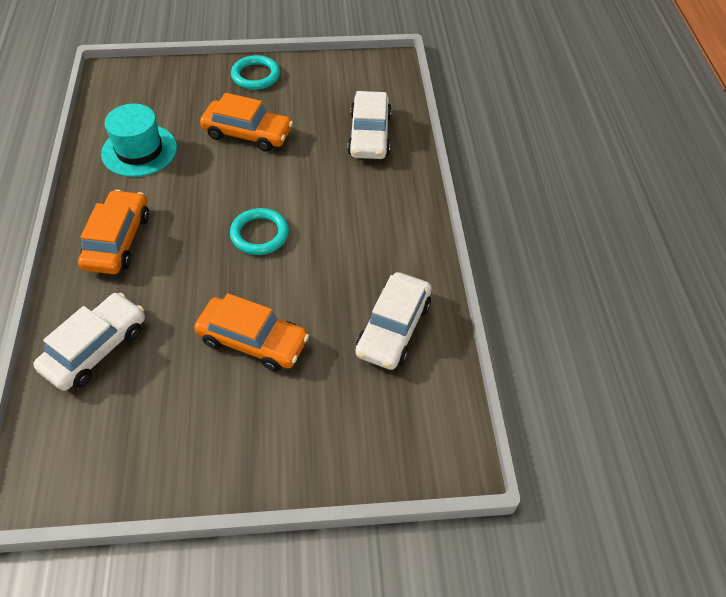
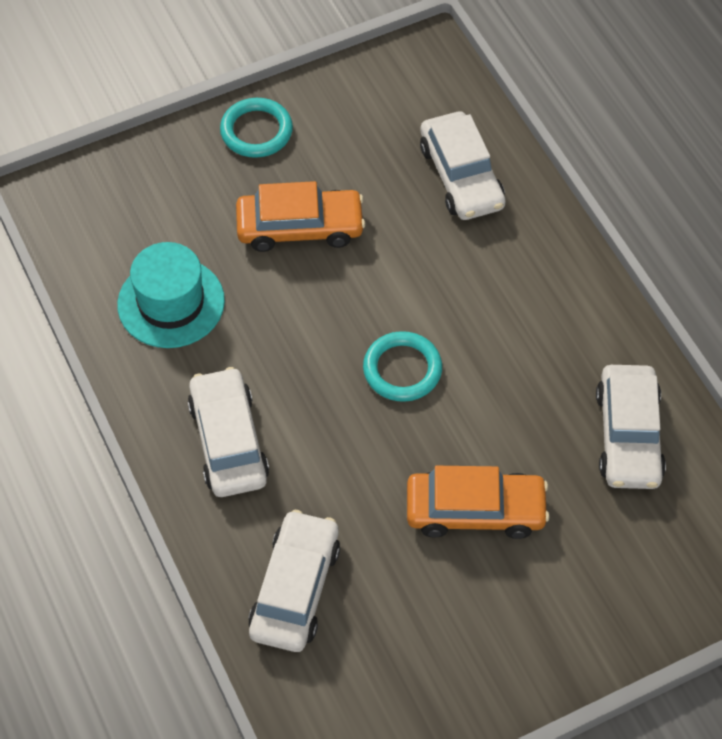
camera: 20 degrees left, 5 degrees up
(118, 240) = (228, 441): orange car -> white car

